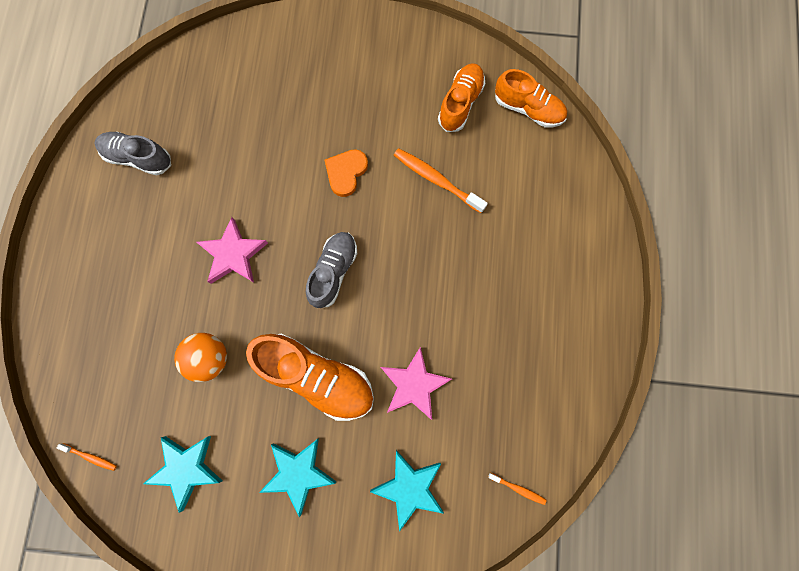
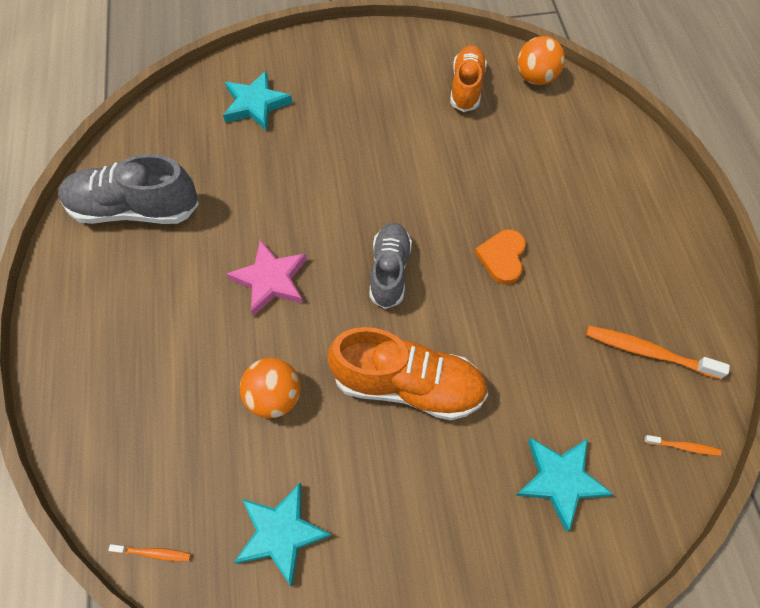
camera: 15 degrees left, 15 degrees down
(138, 158) = (134, 209): grey shoe -> grey shoe, size x1.52
(298, 473) = (422, 500): turquoise star -> turquoise star (256, 104)
(346, 172) = (370, 173): orange heart -> orange heart (502, 257)
(414, 384) = (521, 365): pink star -> none
(437, 180) = (469, 159): orange toothbrush -> orange toothbrush (649, 352)
(528, 109) = (535, 78): orange shoe -> orange ball

